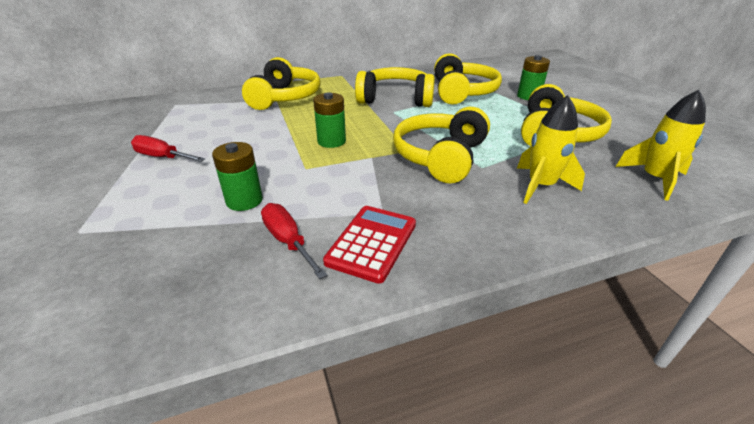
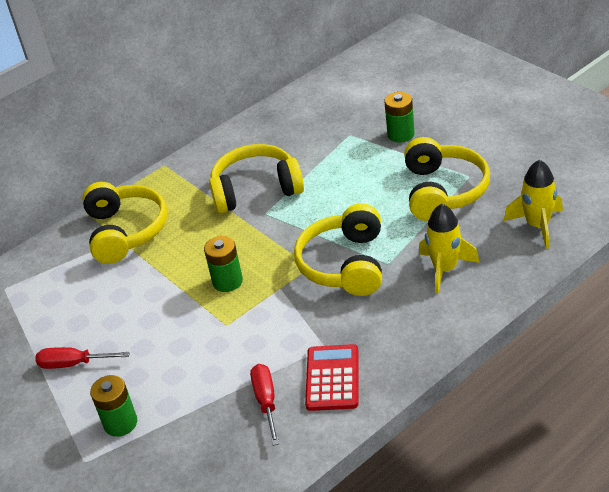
camera: 15 degrees left, 5 degrees up
(244, 200) = (199, 380): green battery -> green battery (120, 423)
(288, 241) = (266, 402): red screwdriver -> red screwdriver turned 45 degrees clockwise
(462, 92) = (325, 151): yellow headphones -> none

